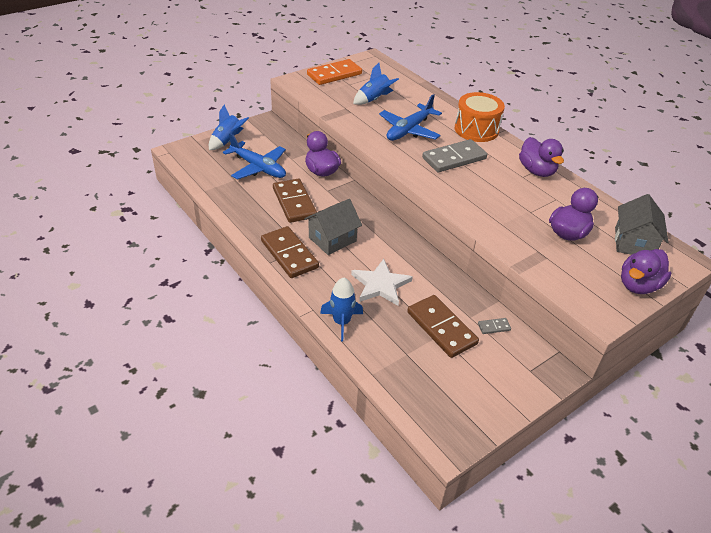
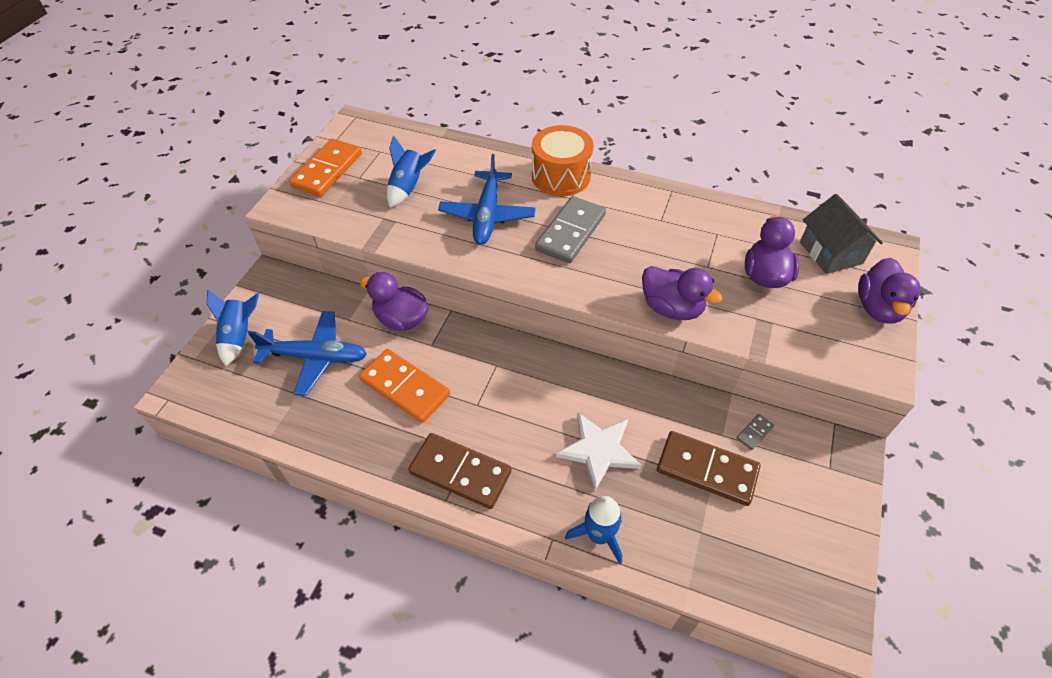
camera: 30 degrees left, 10 degrees up
(294, 203) = (405, 387): brown domino -> orange domino
(332, 239) = (494, 417): grey house -> none
(536, 171) = (668, 204): purple duck -> purple duck (671, 308)

